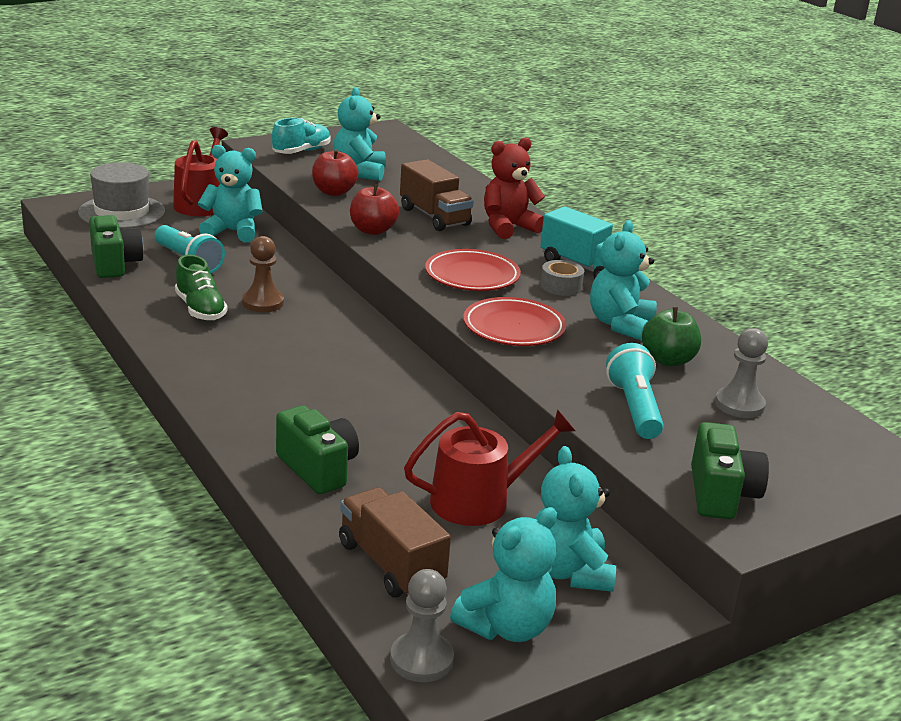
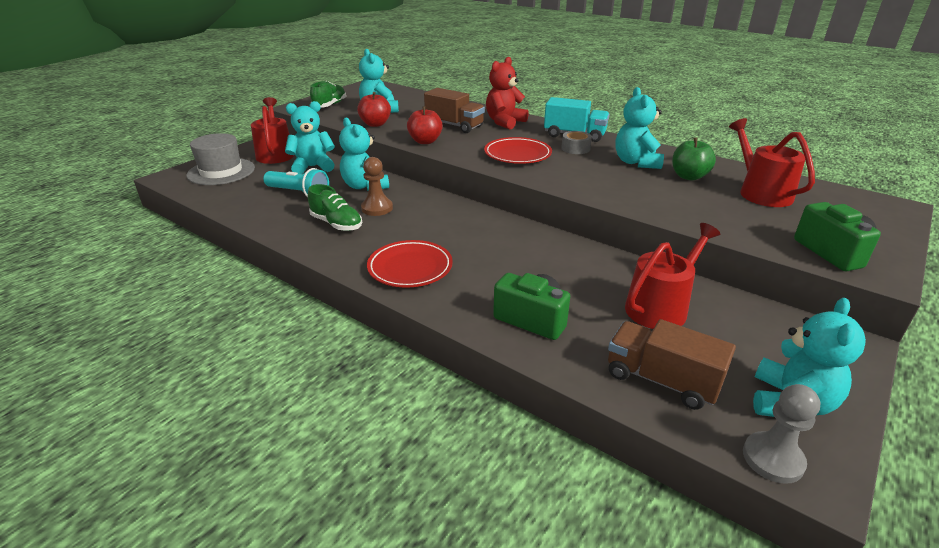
camera: 20 degrees left, 5 degrees up
(115, 264) = (244, 208): green camera -> none
(301, 151) = (329, 105): turquoise shoe -> green shoe
(514, 328) = (580, 180): red plate -> red plate (410, 268)
(568, 571) = (773, 341): turquoise teddy bear -> turquoise teddy bear (365, 186)
(634, 408) = (711, 211): turquoise flashlight -> none
(739, 405) = (761, 192): grey pawn -> red watering can

